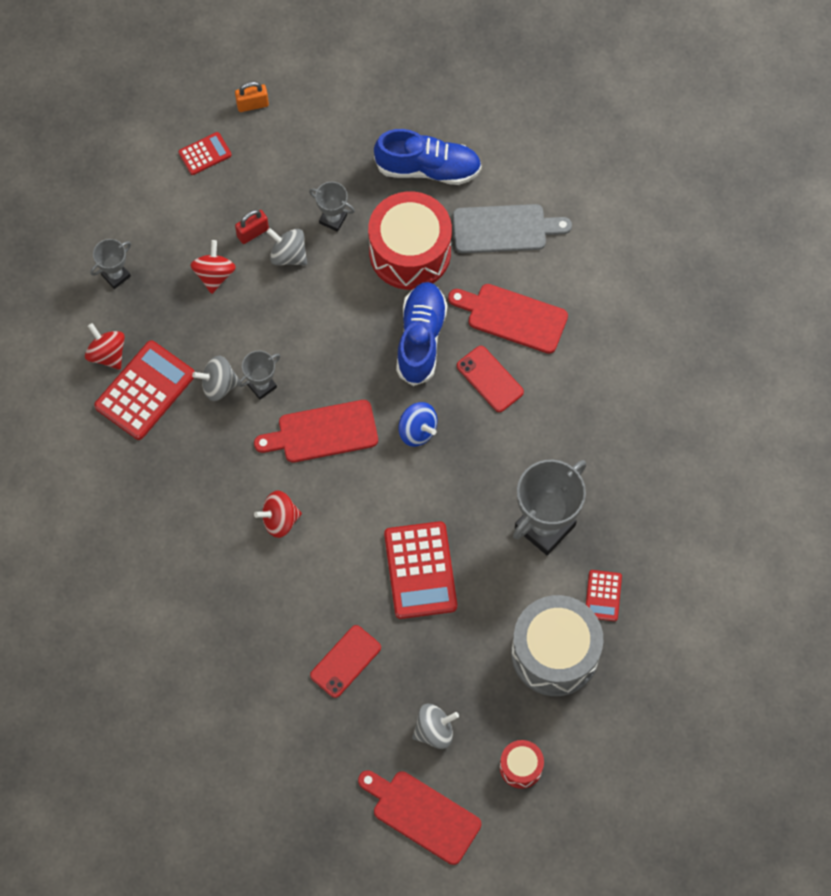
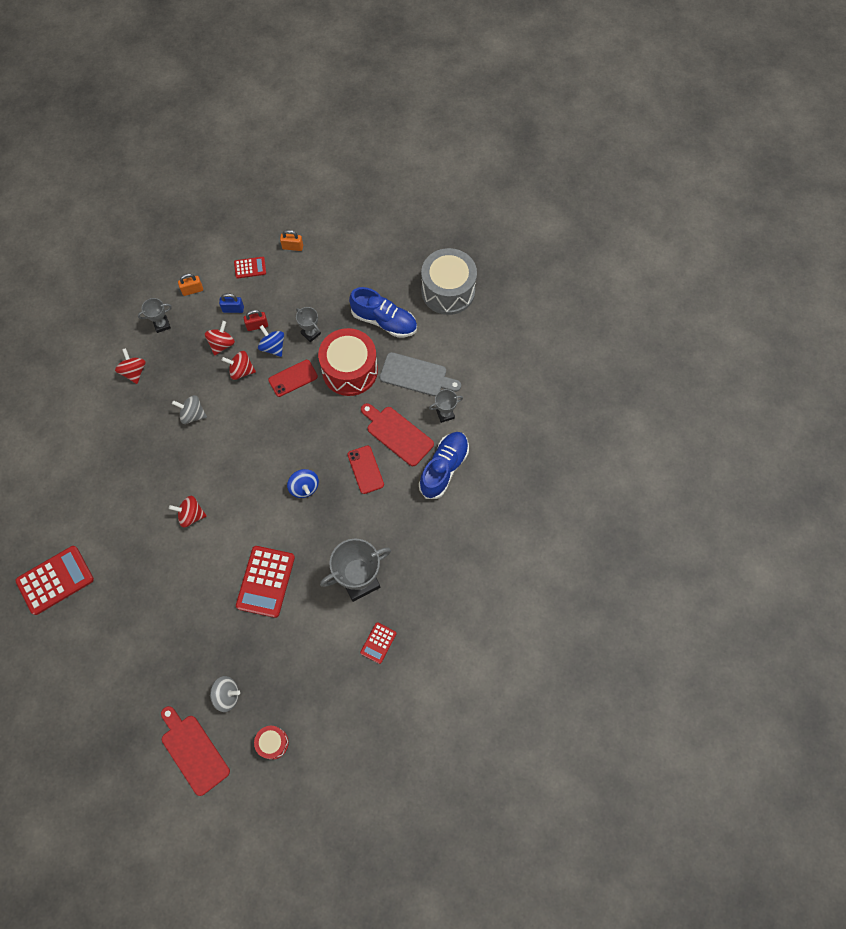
camera: 20 degrees right, 0 degrees up
(137, 212) = (192, 290): none -> orange padlock
(145, 391) = (146, 402): red calculator -> red calculator (55, 580)
(208, 220) = (233, 309): none -> blue padlock
(259, 302) = (241, 371): none -> red spinning top
(261, 386) = (219, 424): grey trophy -> grey trophy (445, 414)
(288, 255) = (273, 347): grey spinning top -> blue spinning top
(322, 432) = (243, 467): red cutting board -> none
(345, 661) = (190, 625): red phone -> red phone (293, 378)
(421, 339) = (332, 428): blue shoe -> blue shoe (444, 468)
(554, 653) = (329, 671): grey drum -> grey drum (448, 291)

